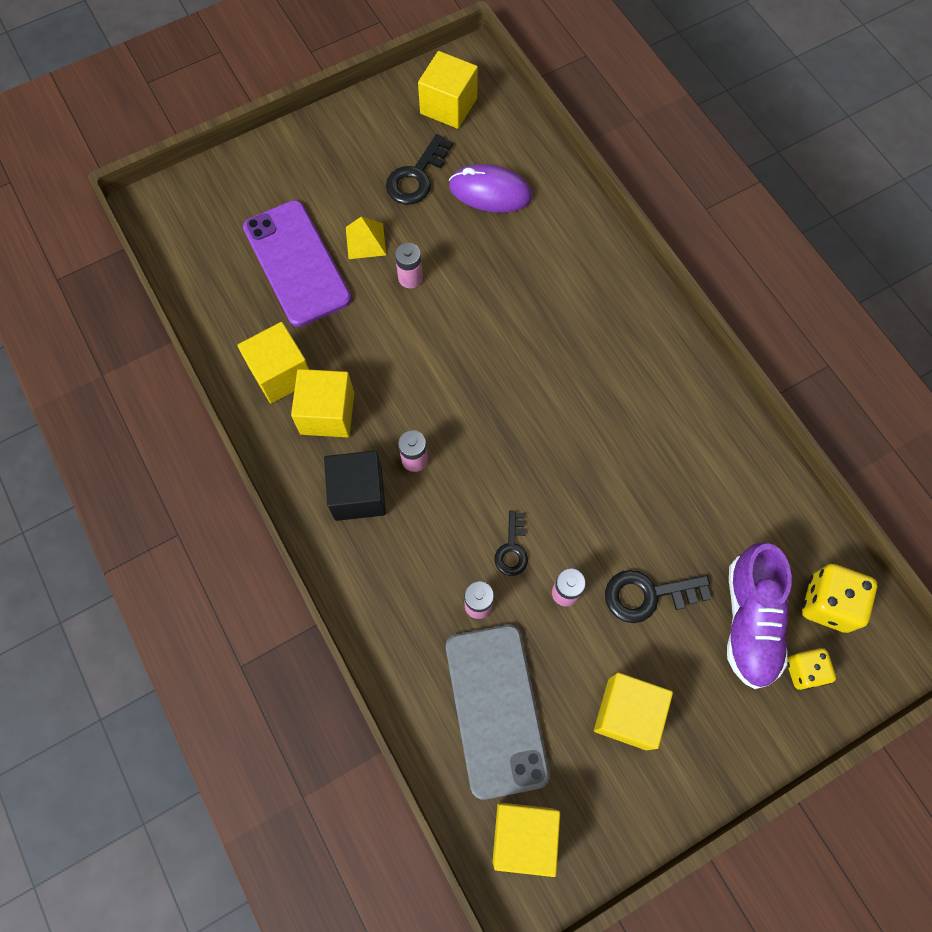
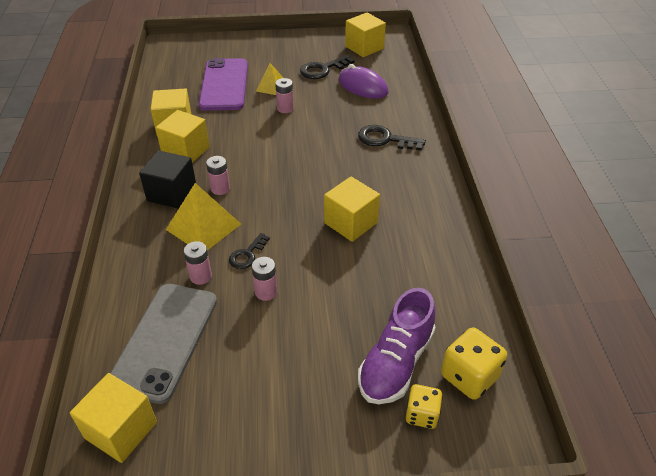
camera: 25 degrees right, 25 degrees down
(433, 530) = (203, 226): none -> yellow pyramid
(627, 713) = (258, 383): yellow cube -> yellow cube (351, 223)
(648, 595) = (326, 316): black key -> black key (385, 139)

